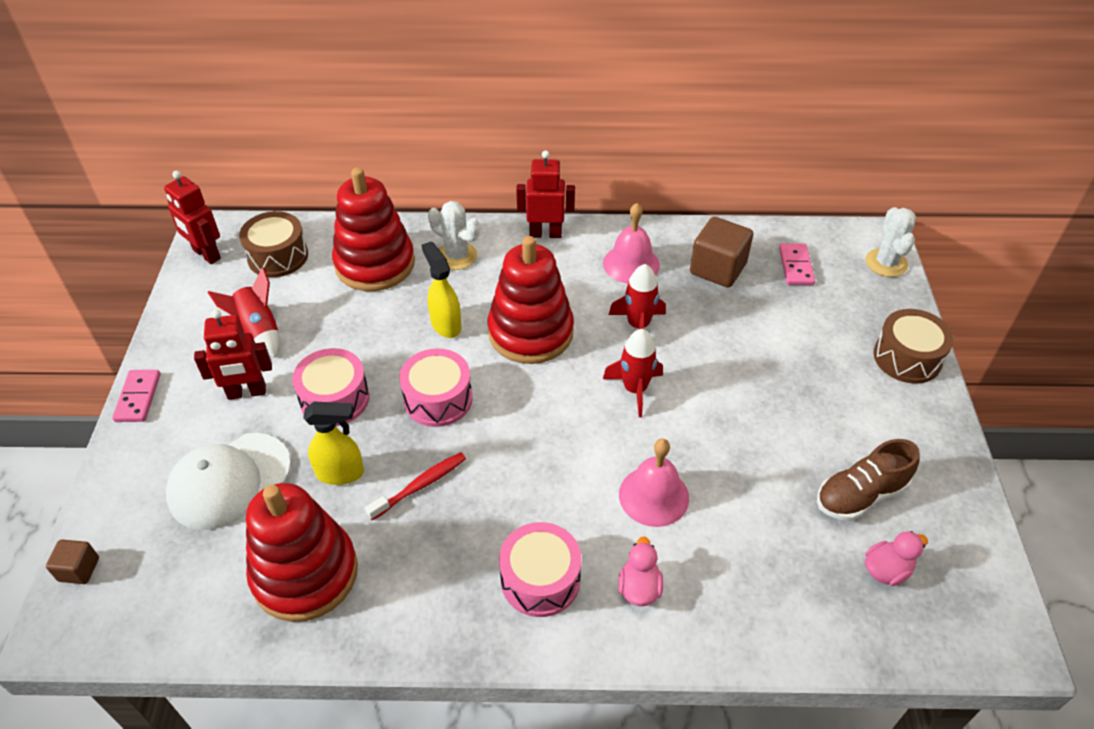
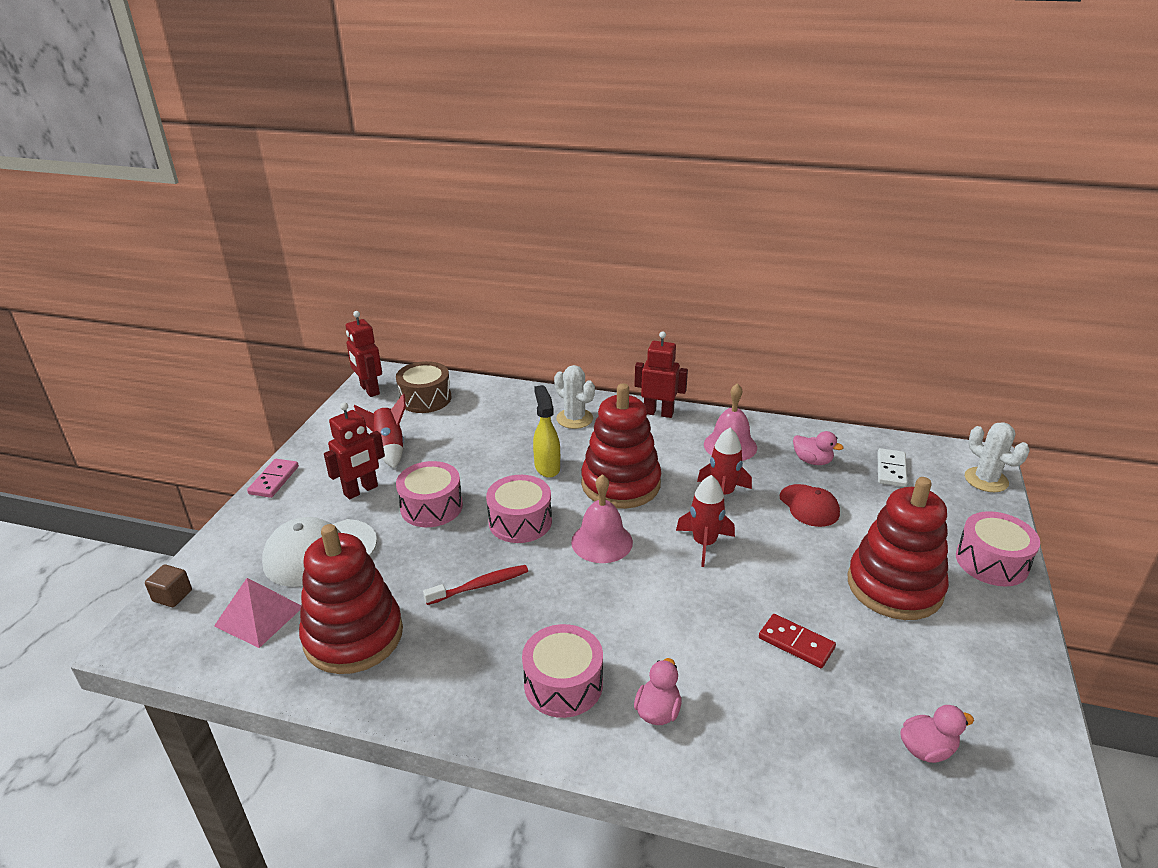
camera: 15 degrees right, 15 degrees down
(191, 572) = (259, 616): none -> pink pyramid
(247, 392) = (361, 490): red robot -> red robot turned 45 degrees counterclockwise
(341, 473) = (415, 563): yellow spray bottle -> none
(375, 264) = (503, 415): red stacking toy -> red stacking toy (894, 586)
(654, 496) = (696, 634): pink bell -> pink bell (602, 542)
(717, 269) = (812, 461): brown cube -> pink duck
(726, 324) = (809, 506): none -> red cap
(749, 485) = (796, 643): none -> red domino
(796, 266) = (891, 470): pink domino -> white domino
(860, 495) = (913, 674): brown shoe -> none
(886, 263) = (986, 480): white cactus -> white cactus turned 45 degrees counterclockwise
(907, 358) = (991, 562): brown drum -> pink drum

